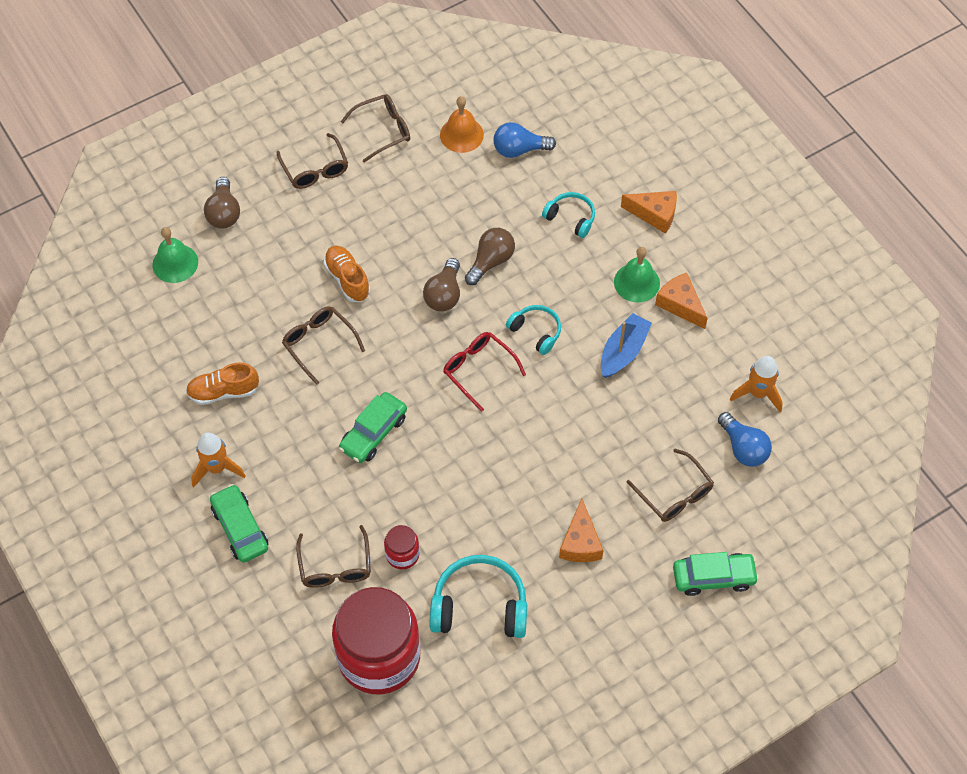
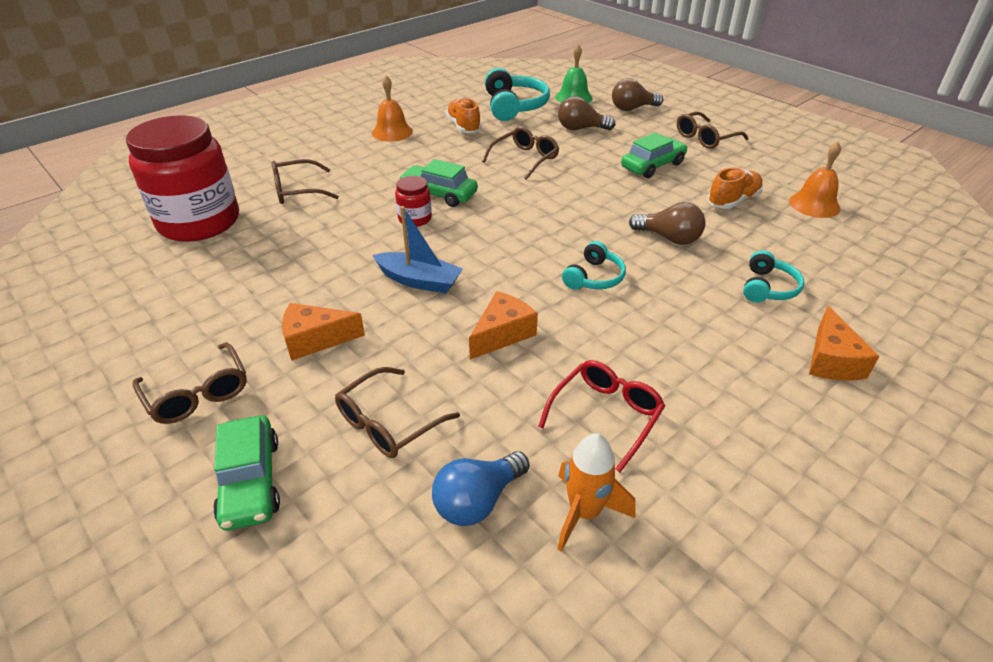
camera: 80 degrees right, 20 degrees down
(217, 468) = (392, 132): orange rocket -> orange bell
(240, 528) = (337, 147): green car -> green car (652, 166)
(347, 279) = (599, 164): orange shoe -> orange shoe (733, 201)
(383, 130) = (777, 163): brown glasses -> brown glasses (198, 394)
(402, 554) = (307, 223): red jar -> red jar (415, 219)
(444, 294) = (611, 215): brown light bulb -> brown light bulb (580, 129)
(478, 370) = (529, 244): red glasses -> red glasses (606, 415)
(479, 606) = (242, 274): turquoise headphones -> turquoise headphones (514, 106)
(519, 150) = (830, 242): blue light bulb -> none
(623, 351) = (598, 351): blue boat -> blue boat (419, 281)
(636, 282) = (710, 353): green bell -> none
(680, 304) = (700, 401): orange cheese -> orange cheese (502, 334)

